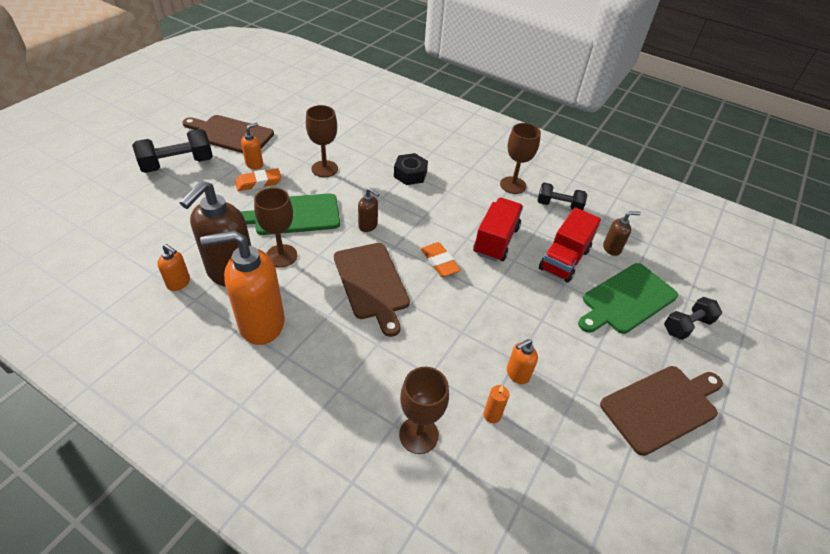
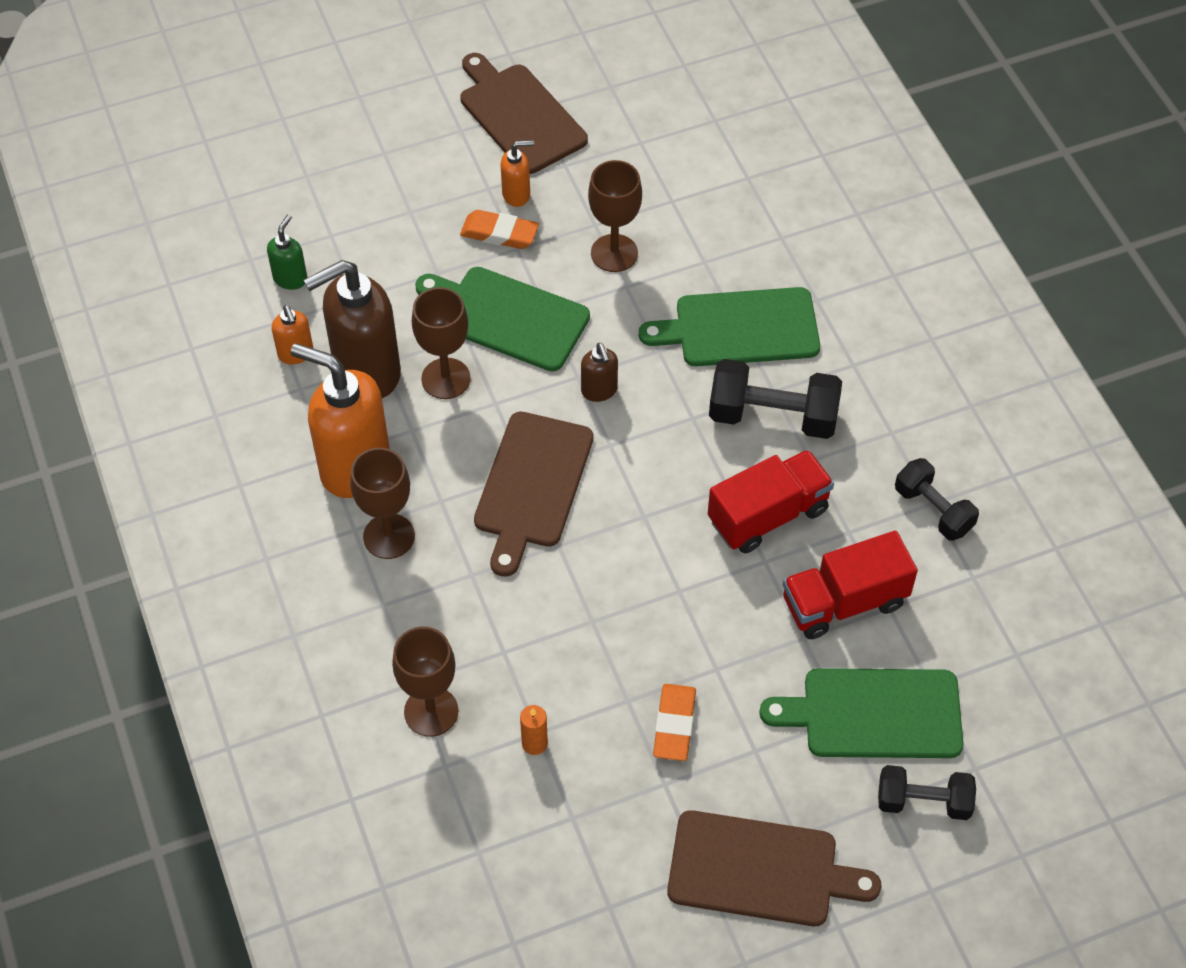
camera: 40 degrees right, 10 degrees up
(148, 248) = (290, 278): none -> green soap dispenser
(178, 164) = (409, 143): black dumbbell -> black dumbbell (772, 416)
(410, 174) = (740, 328): black nut -> green cutting board
(439, 262) = (652, 504): orange eraser -> orange eraser (674, 725)
(513, 185) = (892, 433): brown goblet -> brown goblet (389, 536)
(517, 374) = (612, 716): orange soap dispenser -> none
(612, 248) = (941, 627): brown soap dispenser -> none

